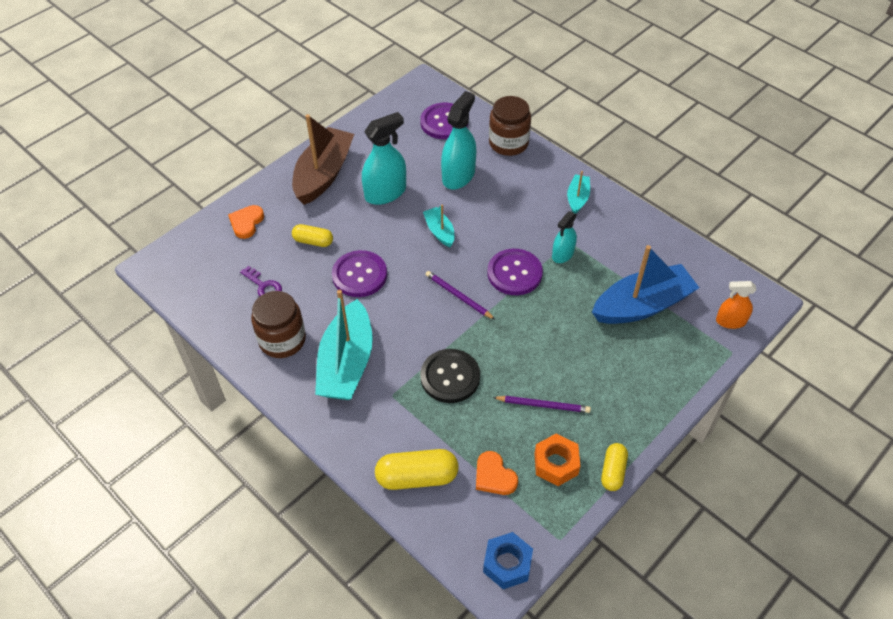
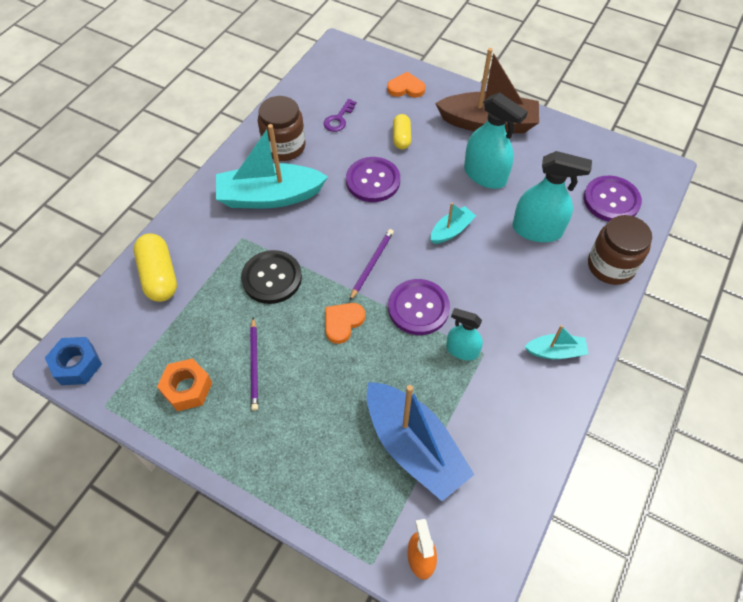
camera: 75 degrees right, 5 degrees up
(494, 476) = (167, 337): orange heart -> orange heart (343, 322)
(613, 471) = (185, 444): yellow capsule -> none

